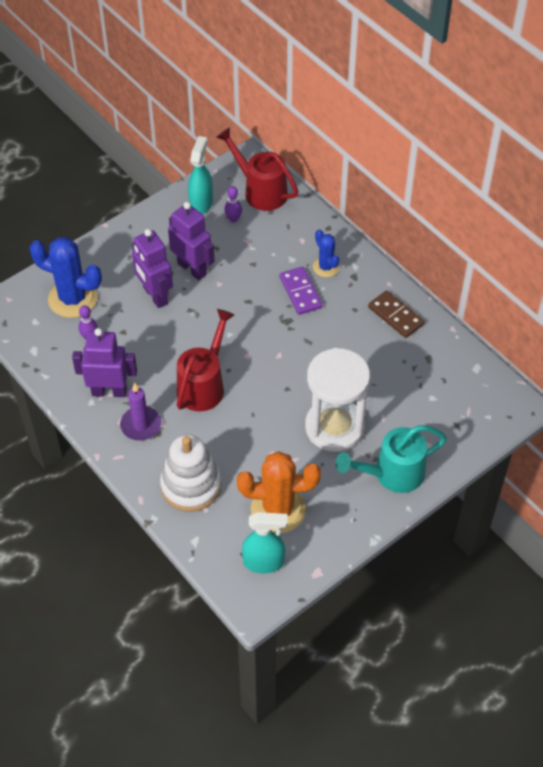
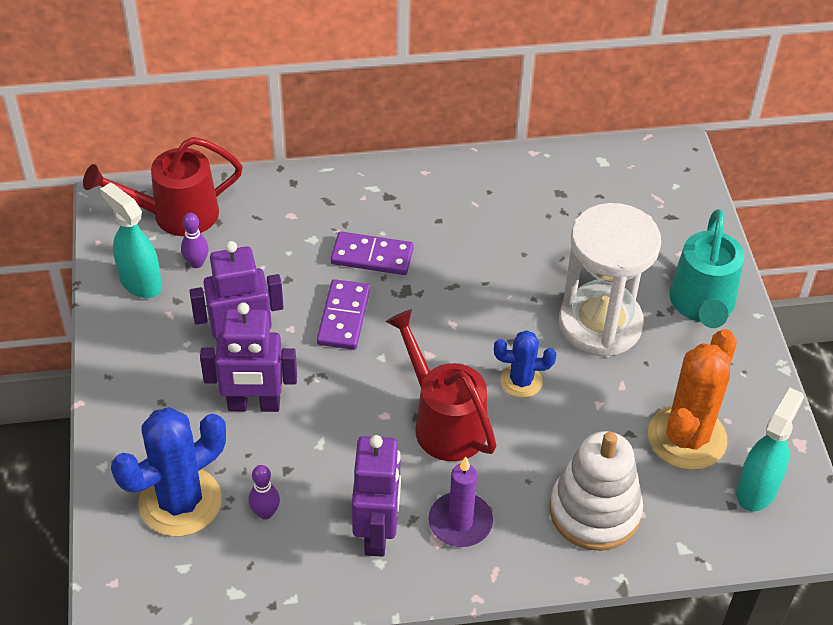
camera: 60 degrees left, 5 degrees down
(109, 391) = (377, 532): purple robot -> purple robot turned 150 degrees clockwise
(245, 302) = (344, 317): none -> purple domino
(326, 267) = (352, 214): blue cactus -> blue cactus (521, 381)
(395, 316) = (477, 190): brown domino -> none

